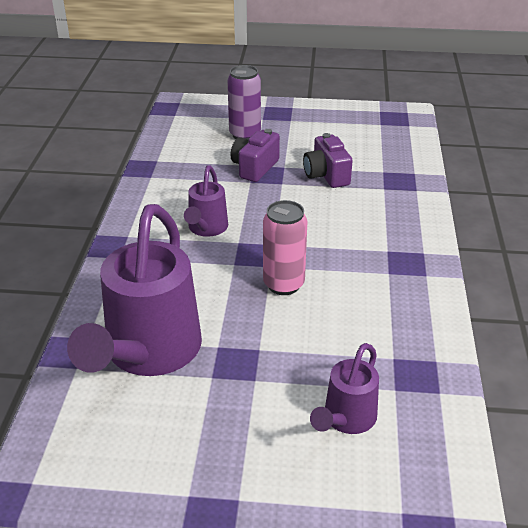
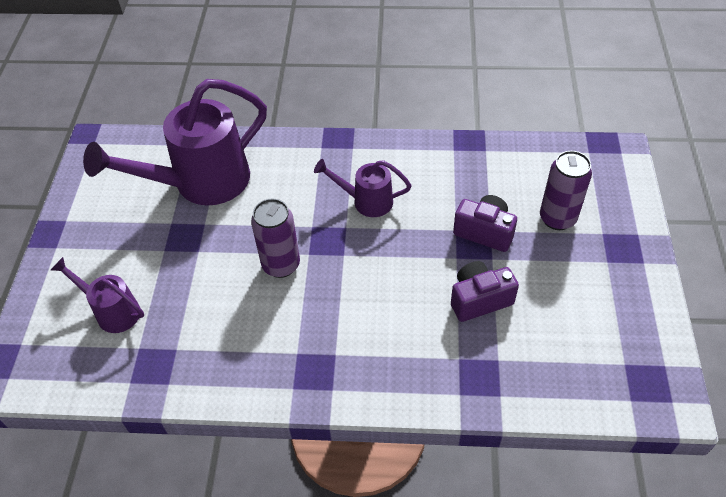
camera: 90 degrees right, 15 degrees up
(149, 353) = (201, 182): purple watering can -> purple watering can turned 45 degrees counterclockwise
(283, 284) = (281, 265): pink can -> purple can

